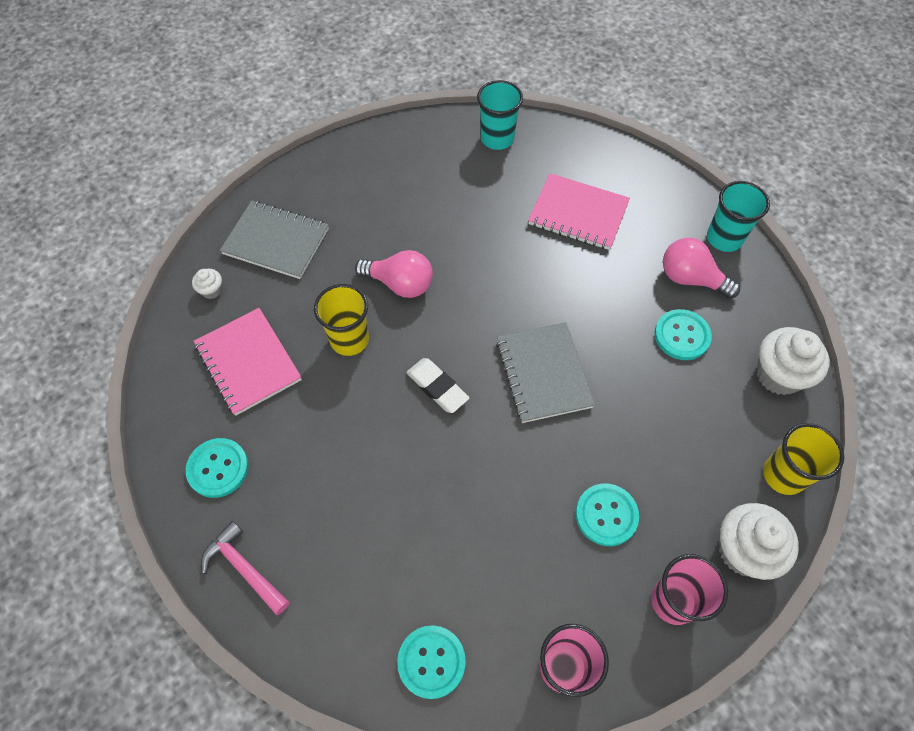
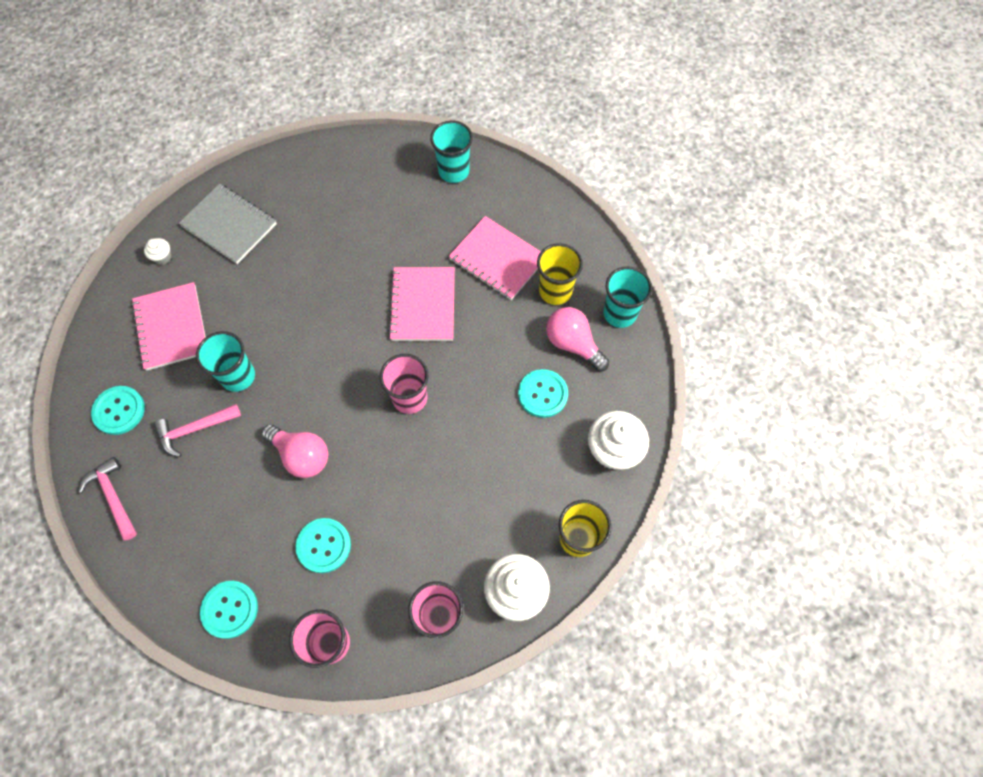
camera: 15 degrees right, 5 degrees up
(315, 467) = (194, 429): none -> pink hammer
(344, 396) = (238, 376): none -> turquoise cup
(349, 339) = (259, 328): yellow cup -> yellow cup (555, 291)
(400, 284) = (319, 288): pink light bulb -> pink light bulb (301, 456)
(437, 387) = (316, 387): white eraser -> none
(519, 276) = (423, 305): none -> pink notebook
(543, 373) = (409, 398): grey notebook -> pink cup
(606, 515) = (413, 532): turquoise button -> turquoise button (323, 546)

